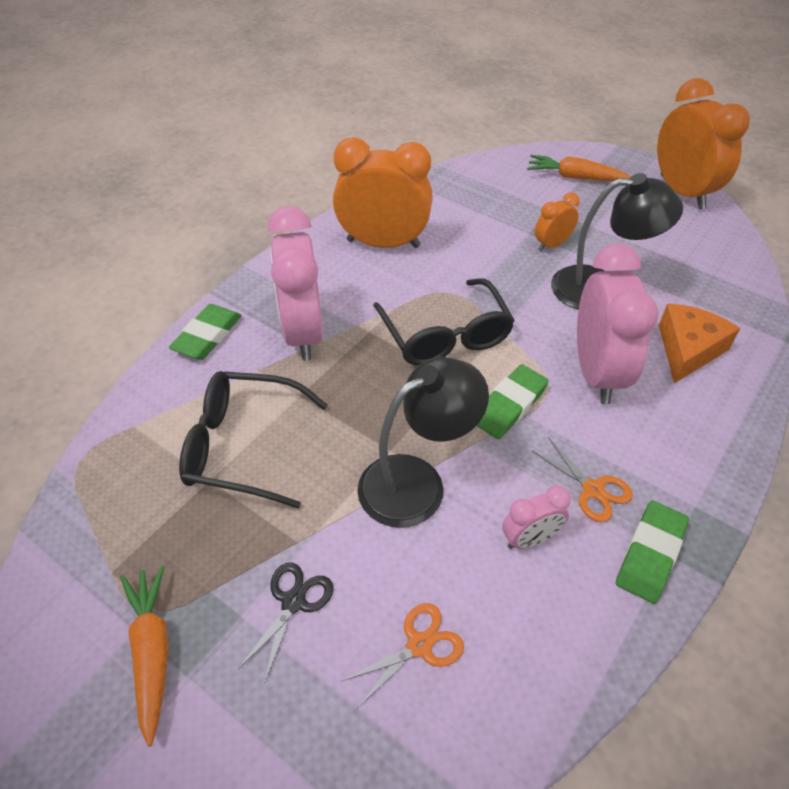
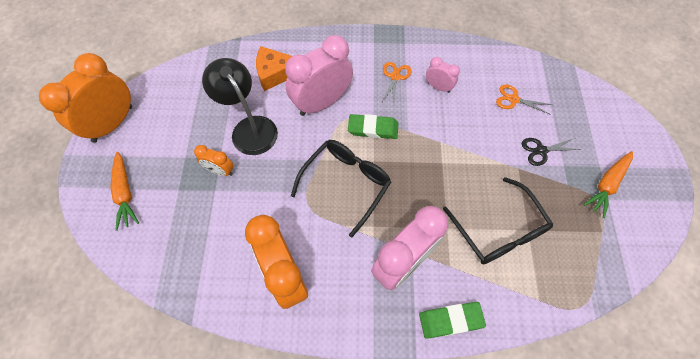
camera: 125 degrees left, 15 degrees up
(417, 481) = (448, 141): black lamp -> none
(650, 554) = (410, 48): green eraser -> none

